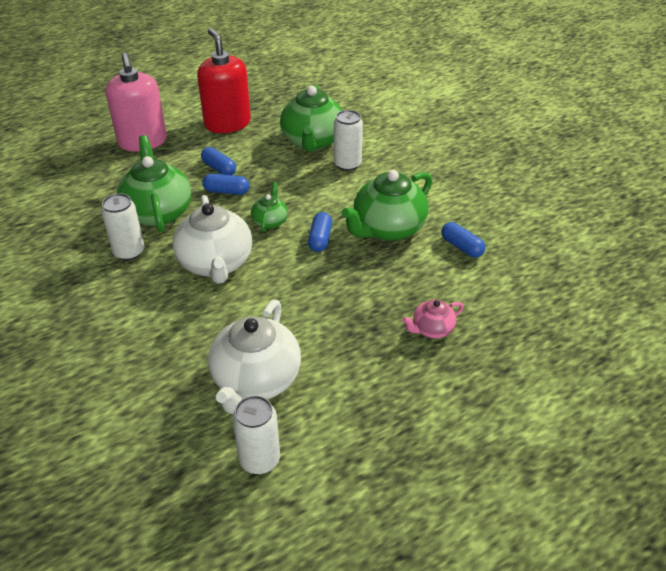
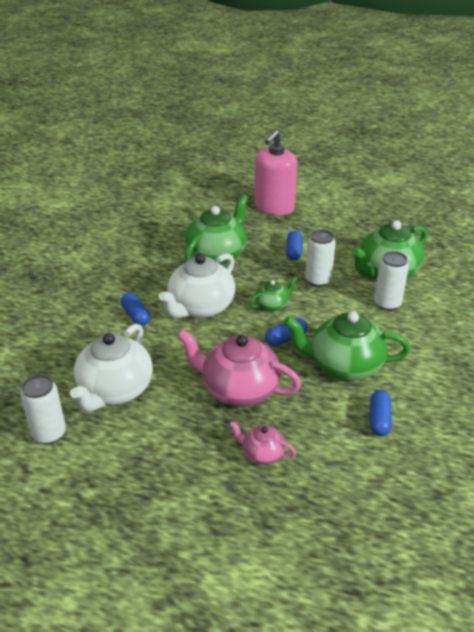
camera: 50 degrees right, 5 degrees down
(129, 252) = (167, 267): white can -> white can (318, 280)
(226, 191) = (276, 268): blue capsule -> blue capsule (136, 316)
(227, 123) = (345, 226): red soap dispenser -> none
(256, 380) = (115, 390): white teapot -> white teapot turned 45 degrees counterclockwise
(347, 301) = (239, 390): none -> pink teapot

